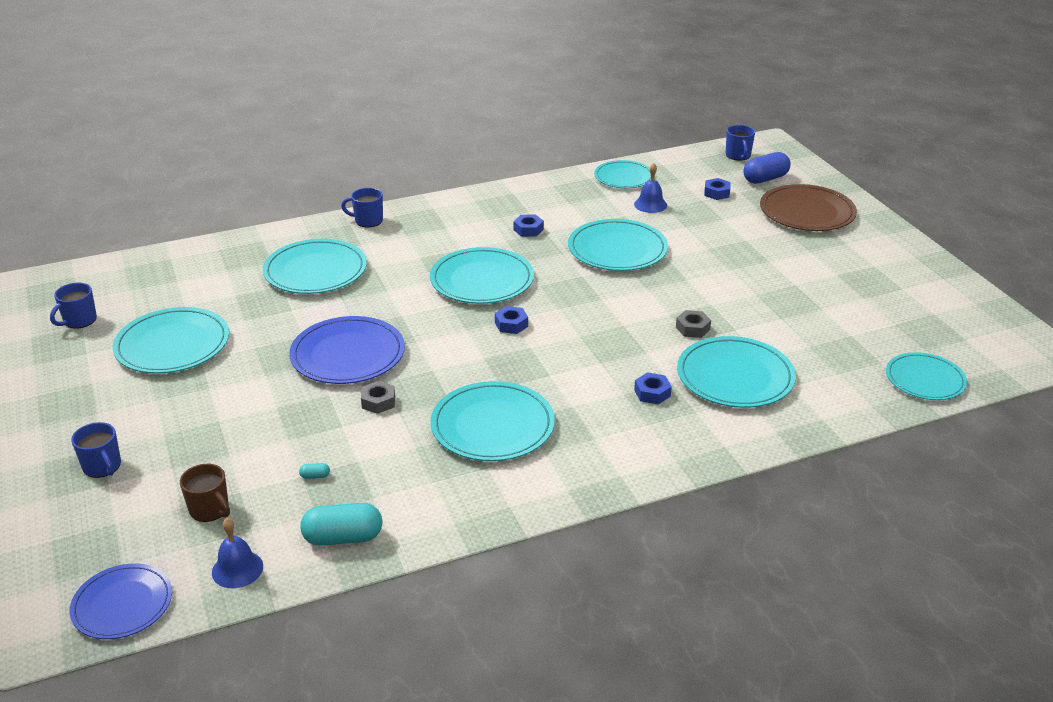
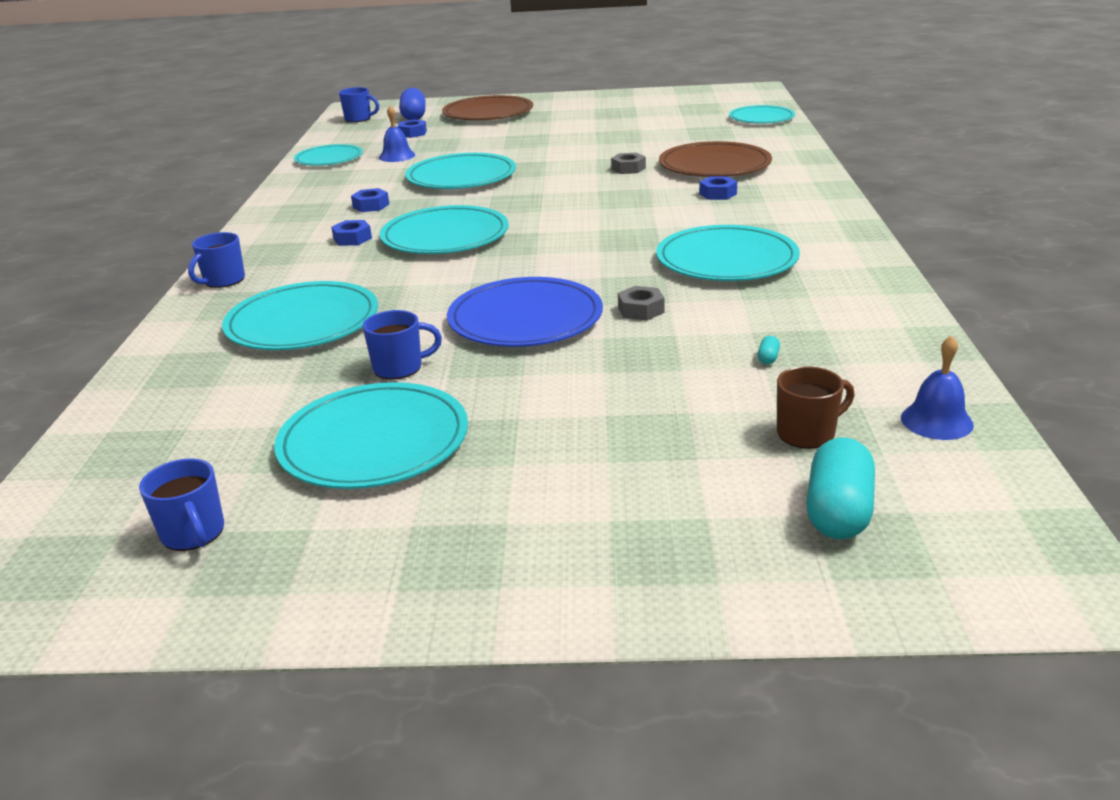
camera: 65 degrees left, 5 degrees down
(102, 467) = (661, 521): blue mug -> blue mug (399, 368)
(122, 604) = (998, 513): blue plate -> none
(343, 538) = (893, 351): turquoise capsule -> turquoise capsule (838, 512)
(511, 324) = (548, 232): blue nut -> blue nut (352, 239)
(735, 376) = (714, 165): turquoise plate -> brown plate

